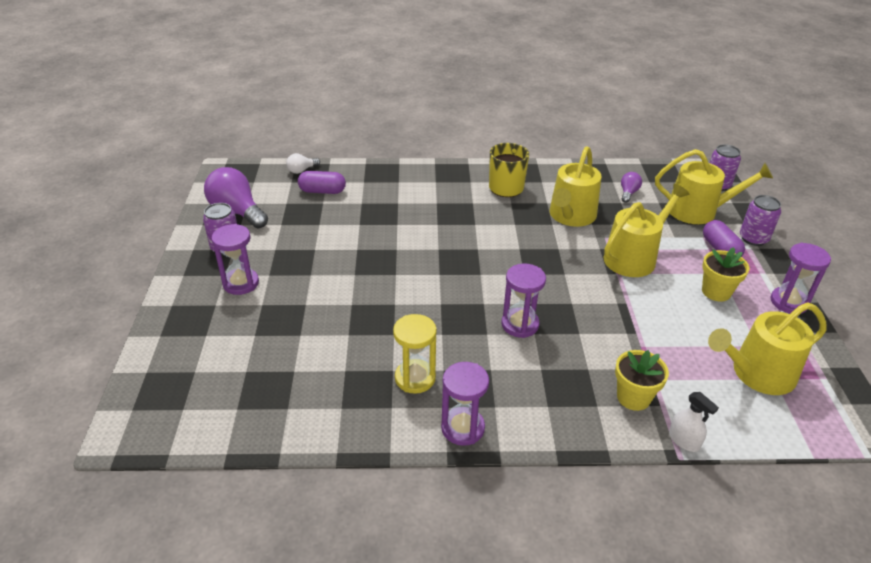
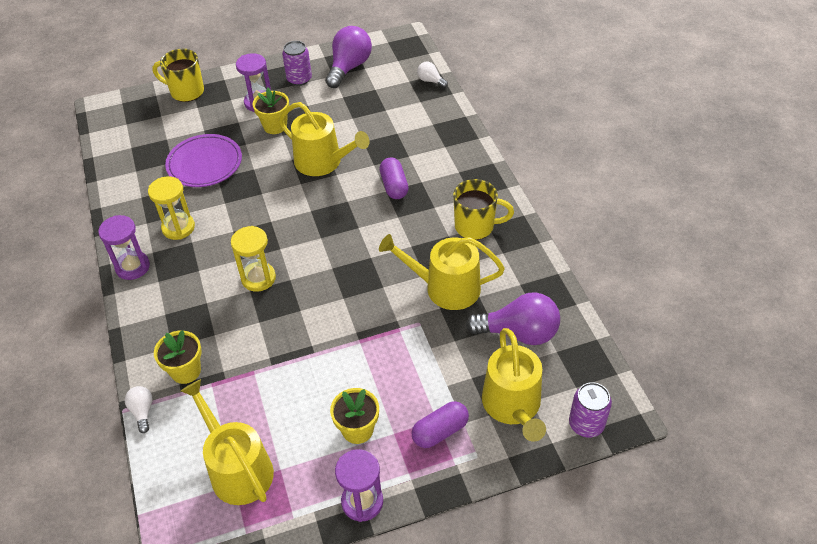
camera: 75 degrees right, 10 degrees up
(166, 341) = (186, 91): none -> yellow mug
(292, 277) = (275, 126): none -> yellow flower pot
(317, 342) = (204, 164): none -> purple plate
(322, 191) = (403, 104): purple capsule -> purple capsule (394, 186)
(520, 324) = (258, 278): purple hourglass -> yellow hourglass
(628, 193) = (519, 333): purple light bulb -> purple light bulb, size x2.04
(634, 257) = (392, 351): yellow watering can -> yellow watering can (323, 162)
(684, 440) = (142, 411): white spray bottle -> white light bulb
(753, 238) = (477, 466): purple can -> none

